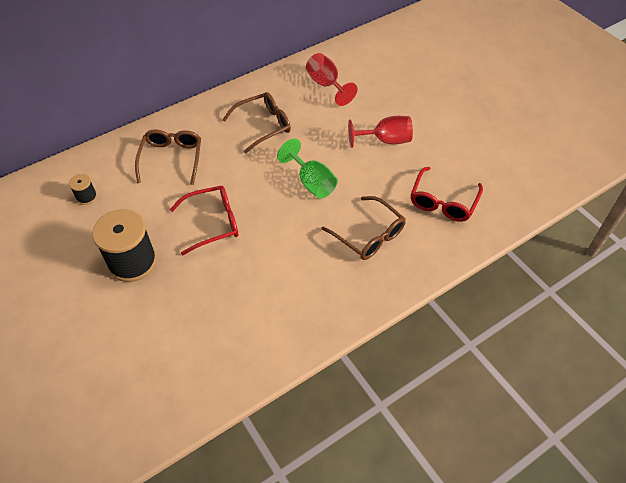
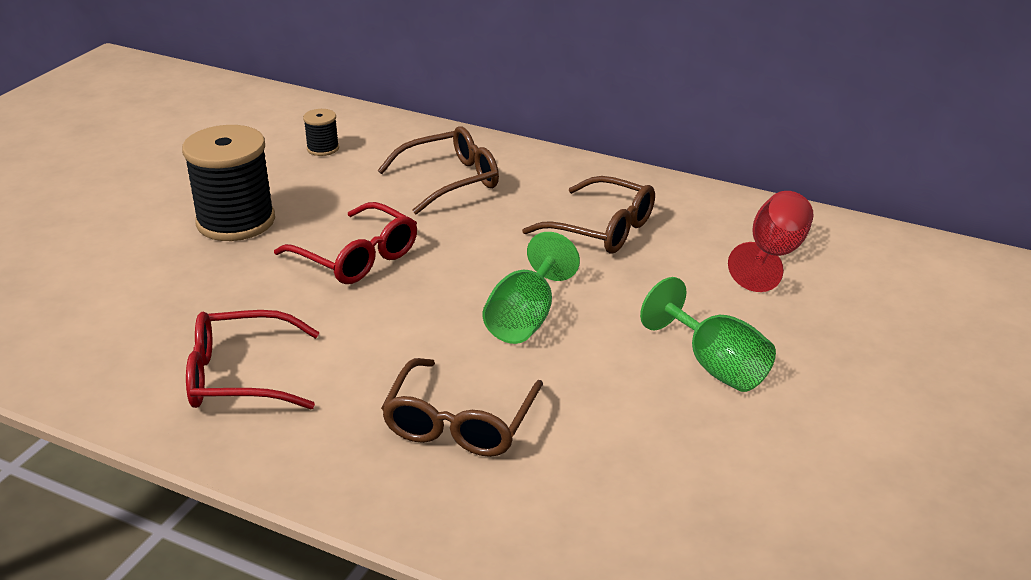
camera: 60 degrees right, 20 degrees down
(385, 140) = (715, 366): red goblet -> green goblet
(443, 201) = (632, 494): red glasses -> red glasses (241, 376)

